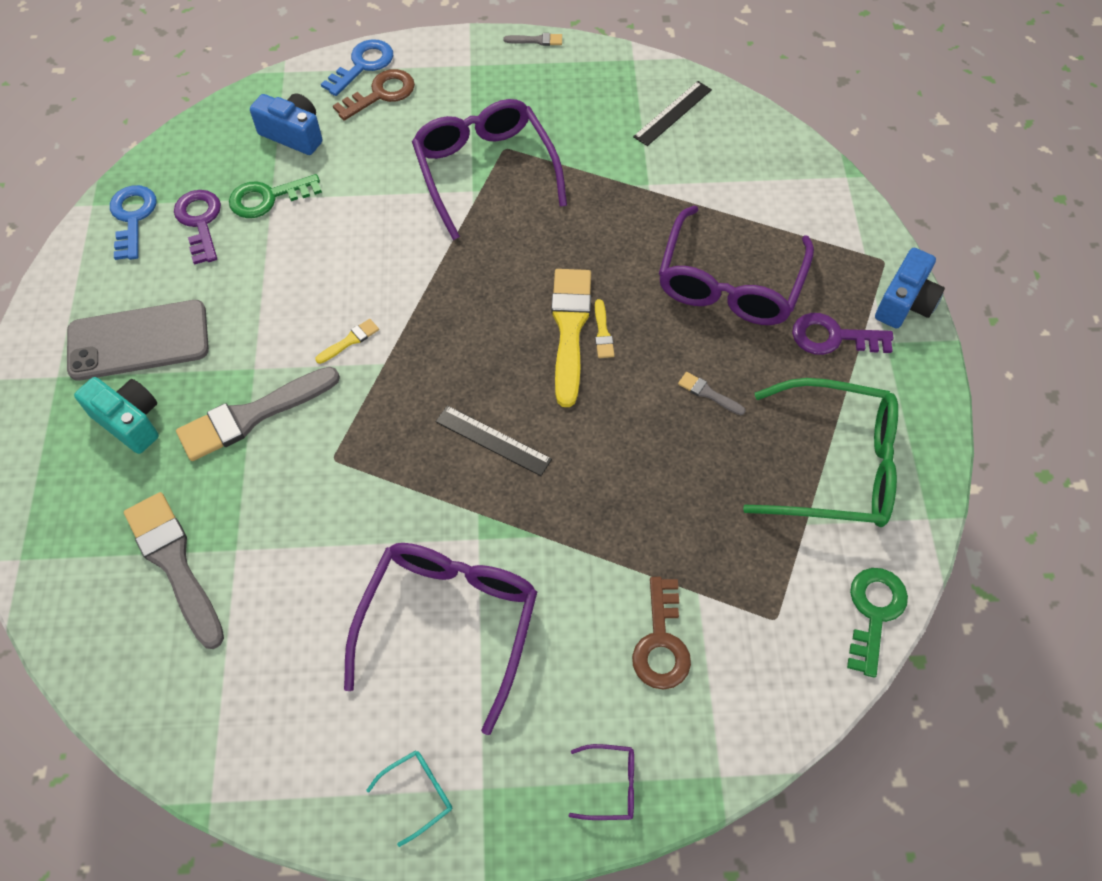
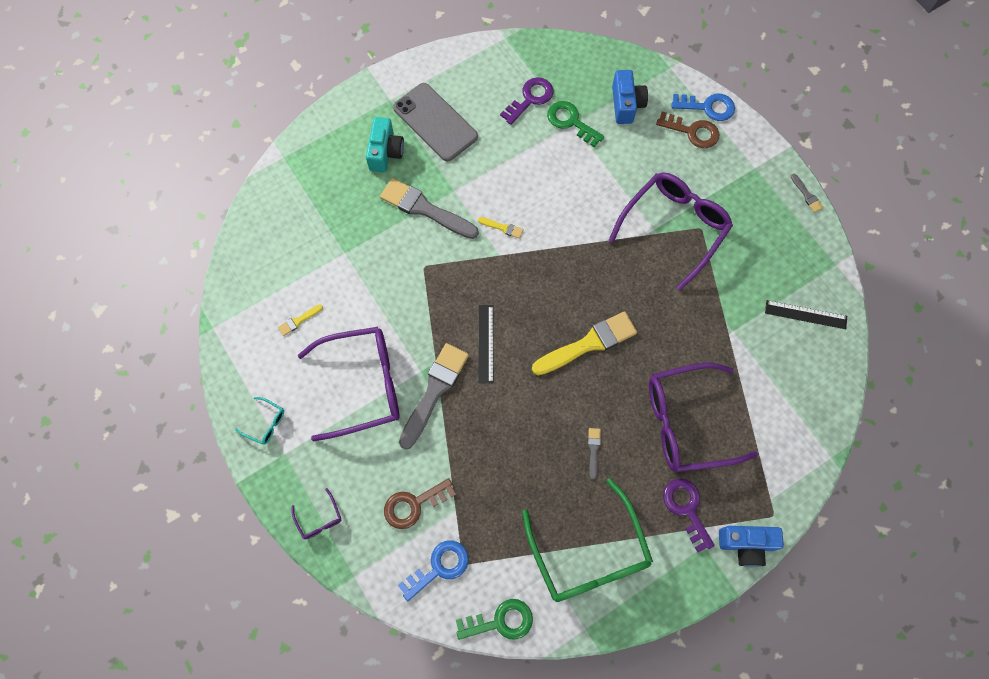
camera: 60 degrees right, 10 degrees up
(133, 217) = (510, 63): blue key -> blue key (439, 567)
(174, 563) = (320, 229): grey brush -> grey brush (434, 391)
(602, 333) = (598, 364): yellow brush -> yellow brush (298, 320)

